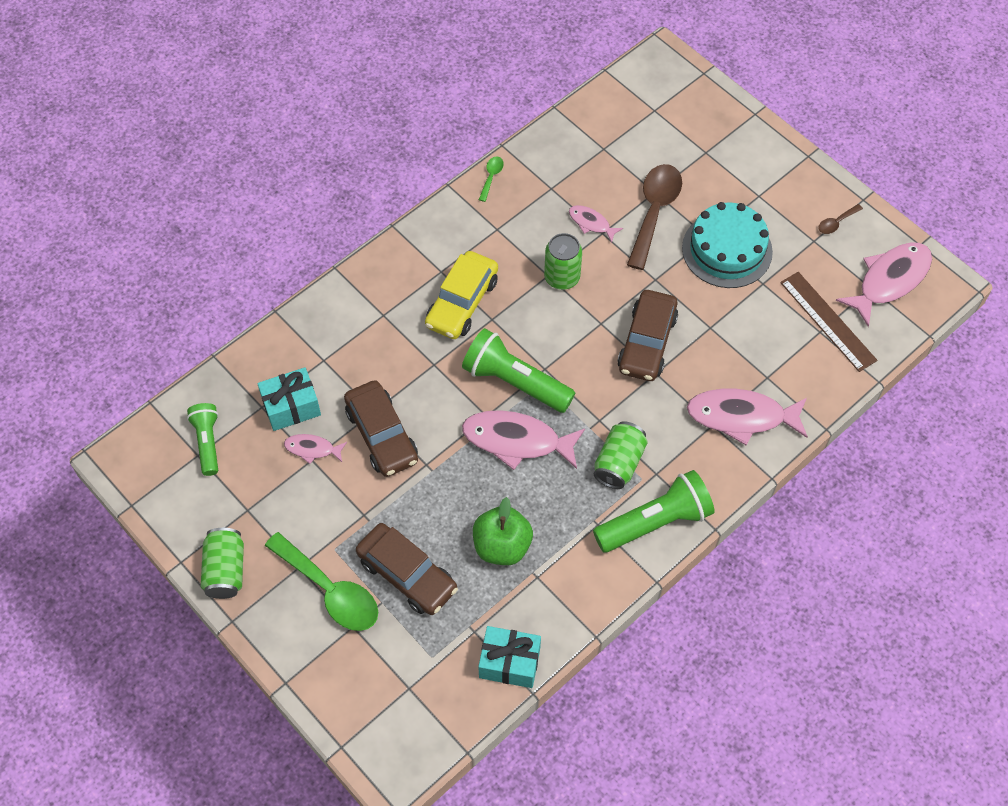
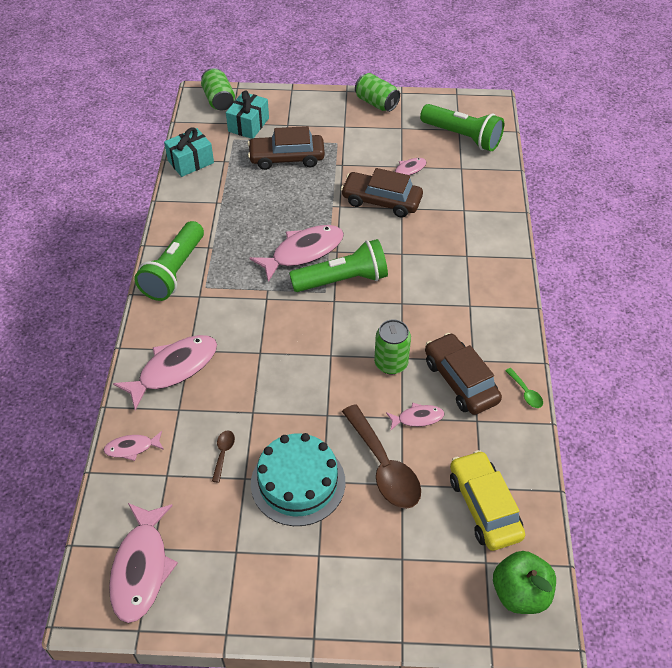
camera: 135 degrees right, 10 degrees down
(207, 442) = (462, 137): green flashlight -> green flashlight, size x1.62
(291, 407) = (446, 178): turquoise gift -> turquoise gift (248, 125)
(330, 590) = (317, 128): green spoon -> none
(462, 302) = (432, 298): yellow car -> yellow car (484, 506)
(502, 546) = (251, 201): green apple -> green apple (520, 593)
(619, 463) = (228, 285): green can -> green can (219, 100)
(647, 342) = (286, 366): brown car -> brown car (460, 381)
(827, 321) = (167, 488): brown ruler -> none
(830, 374) = (132, 448): none -> pink fish
(836, 222) = (230, 587): brown spoon -> brown spoon (223, 453)

